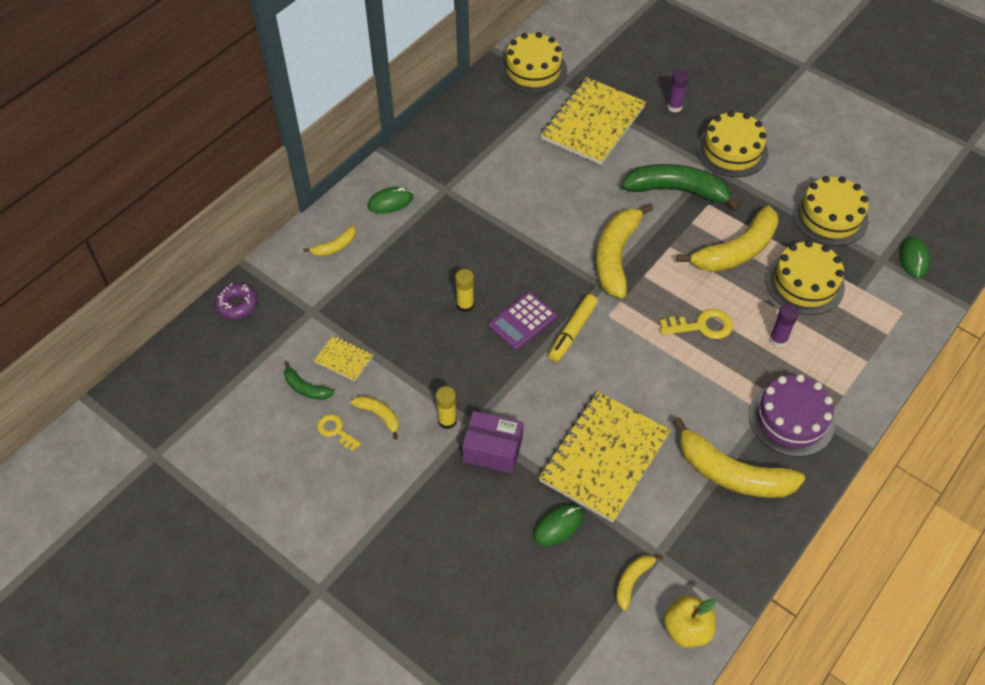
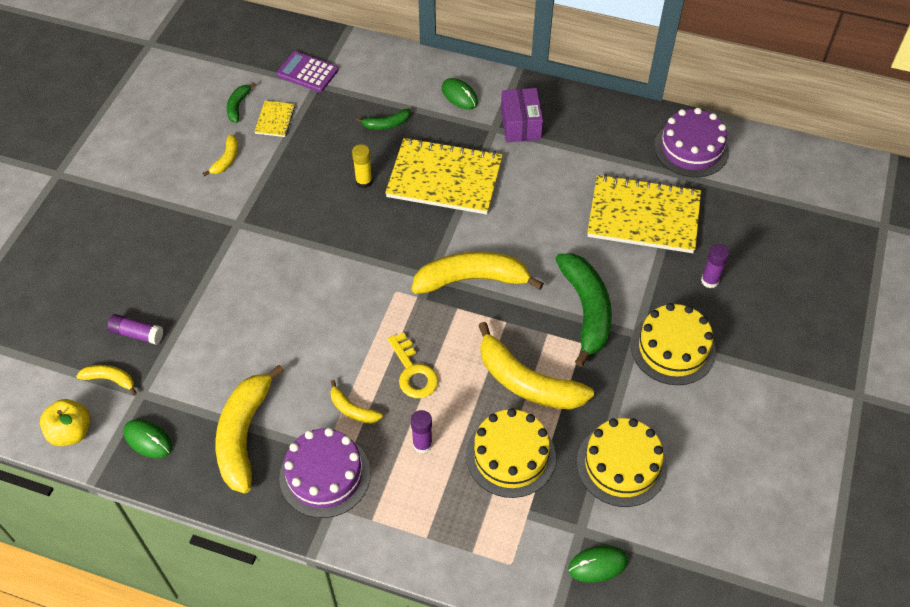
camera: 70 degrees right, 0 degrees up
(237, 305) = (305, 38): purple donut -> none
(335, 247) = (391, 76): yellow banana -> yellow banana (352, 409)
(336, 431) = (203, 137): yellow key -> none
(398, 268) = (386, 124): none -> green banana
(447, 421) = (235, 205): yellow glue stick -> none
(492, 450) = (215, 244): purple box -> purple box (520, 125)
(522, 321) = (362, 228): purple calculator -> purple calculator (307, 72)
(533, 70) = (691, 149): yellow cake -> purple cake
(558, 526) = (151, 311): green mouse -> green mouse (148, 440)
(572, 332) = (364, 268): yellow marker -> none
(582, 545) = (137, 334): none -> purple glue stick
(604, 457) = (232, 327): yellow notebook -> yellow notebook (444, 178)

